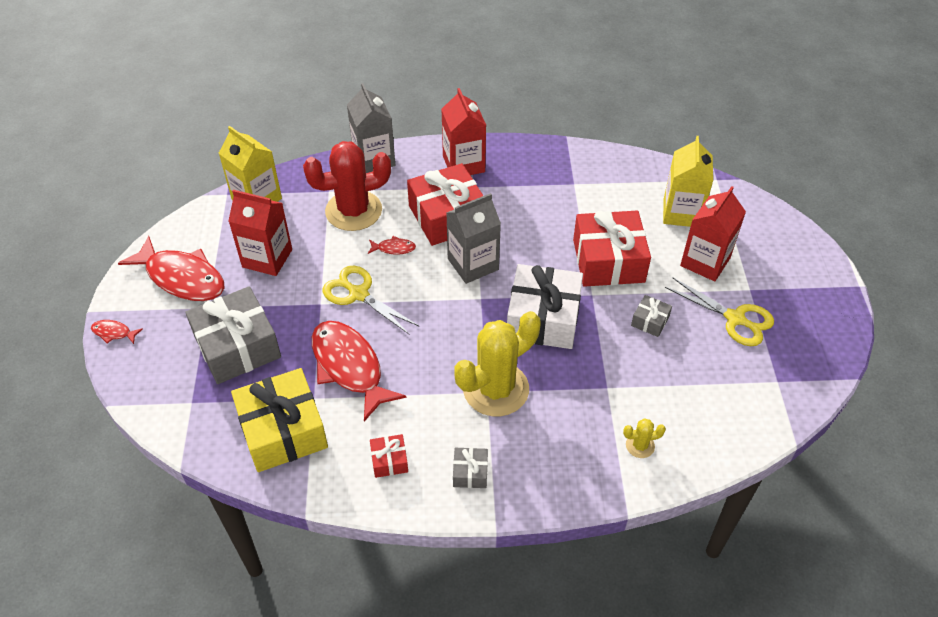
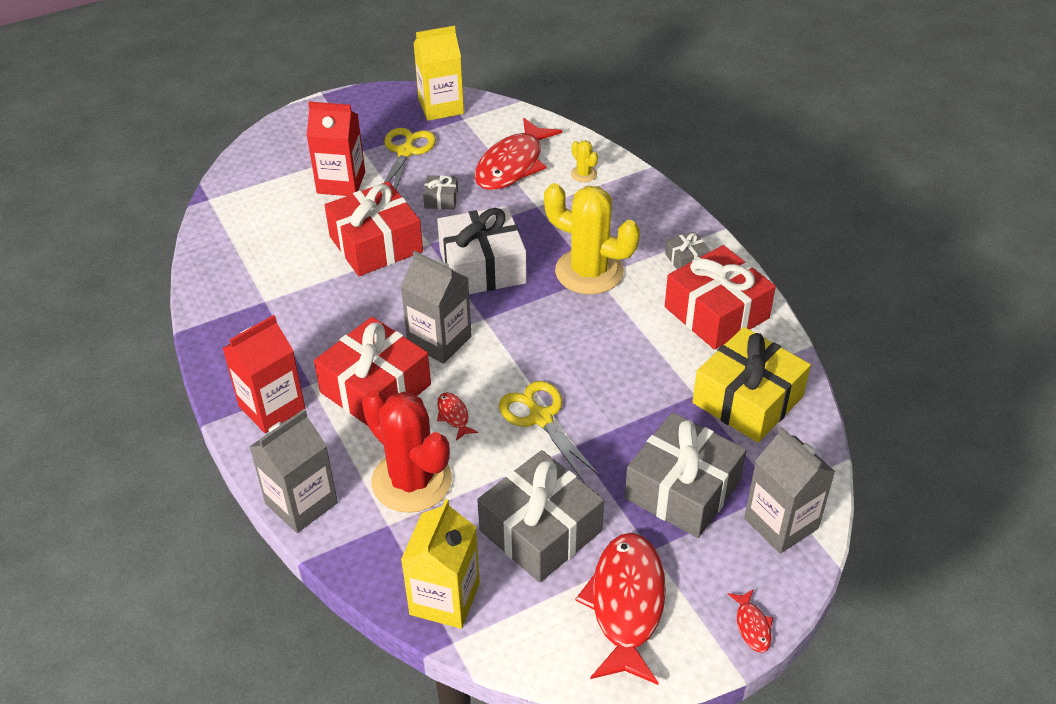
camera: 115 degrees left, 5 degrees down
(166, 390) = (781, 523): none -> grey carton
(267, 258) = (540, 530): red carton -> grey gift
(349, 367) = (639, 383): red fish -> red fish (512, 165)
(358, 294) = (541, 418): yellow scissors -> yellow scissors turned 135 degrees clockwise
(389, 460) = (716, 312): red gift -> red gift, size x2.23
(681, 213) = (275, 212): yellow carton -> yellow carton (441, 107)

